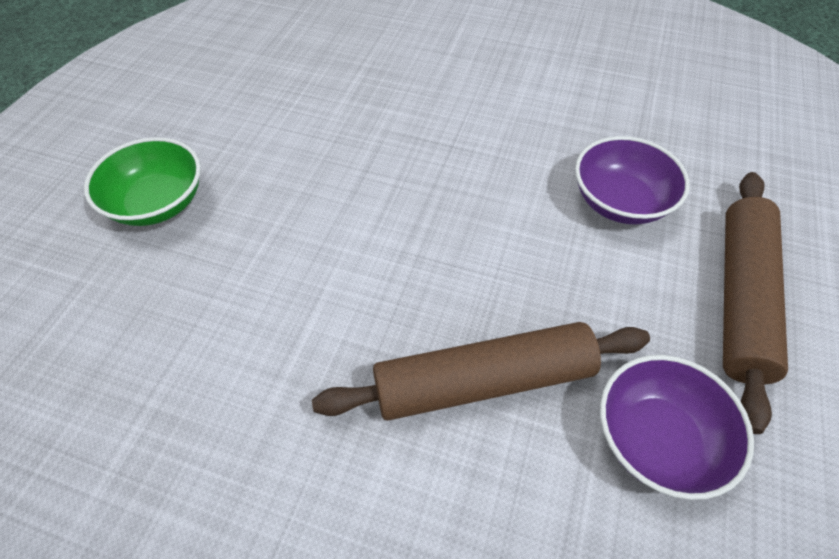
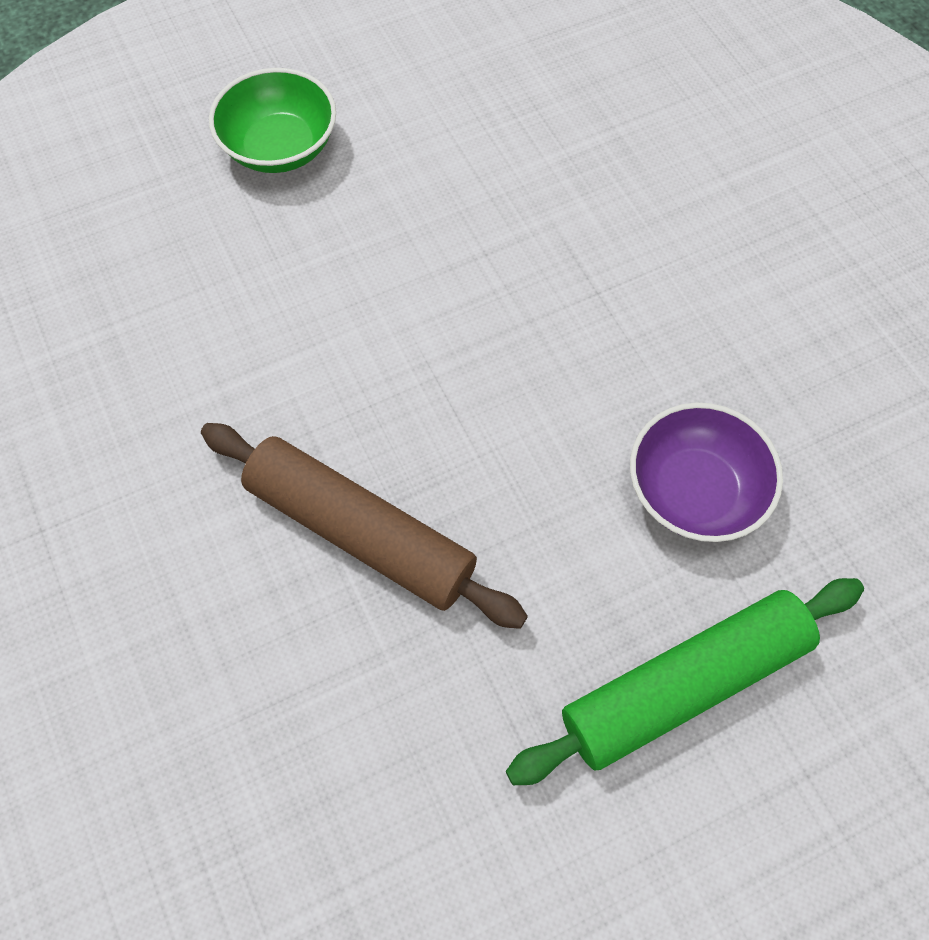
camera: 45 degrees right, 10 degrees up
(657, 439) = (440, 710): purple bowl -> none
(740, 298) = (683, 684): brown rolling pin -> green rolling pin

